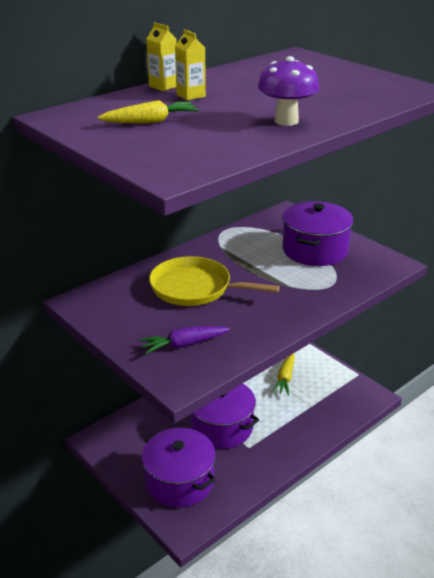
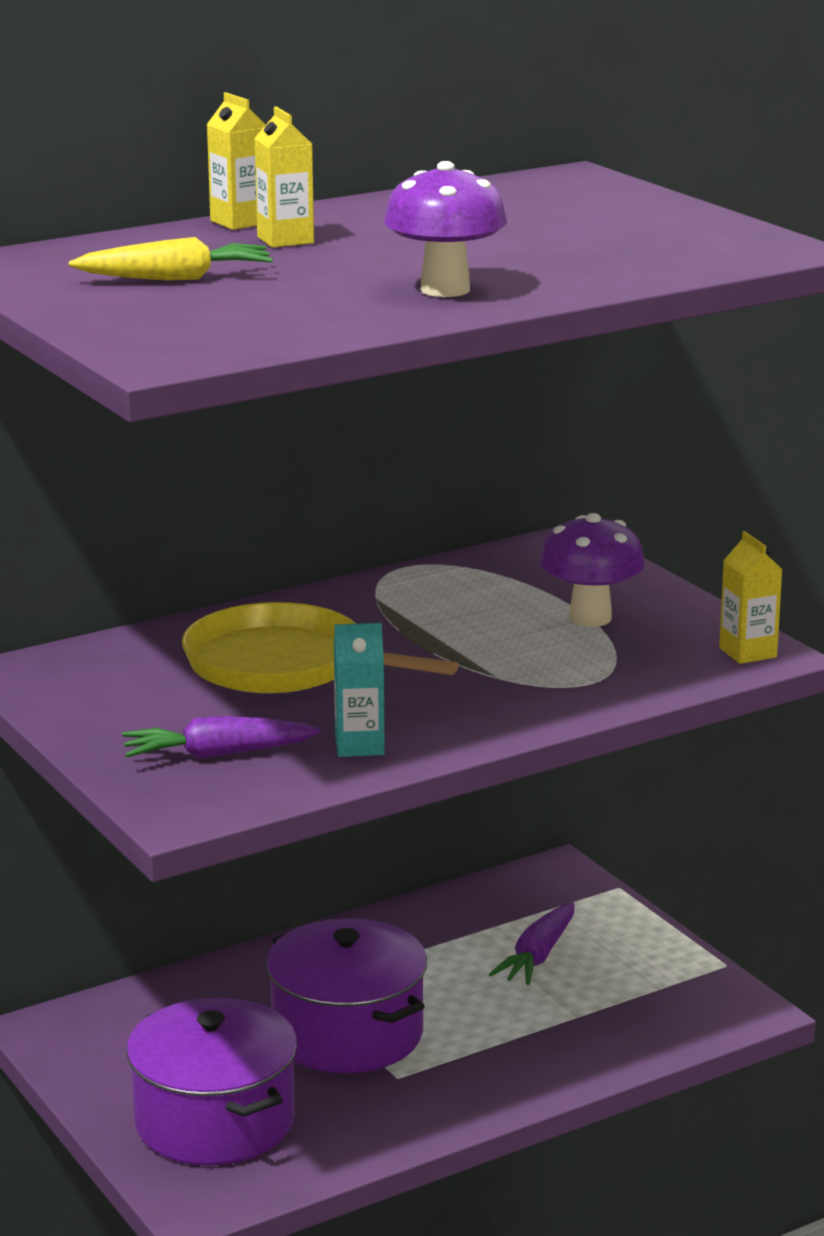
camera: 10 degrees right, 10 degrees down
(246, 332) = (359, 746): none -> turquoise carton
(285, 378) = (538, 956): yellow carrot -> purple carrot
(314, 250) = (590, 618): purple pot -> purple mushroom
(387, 263) = (748, 652): none -> yellow carton

